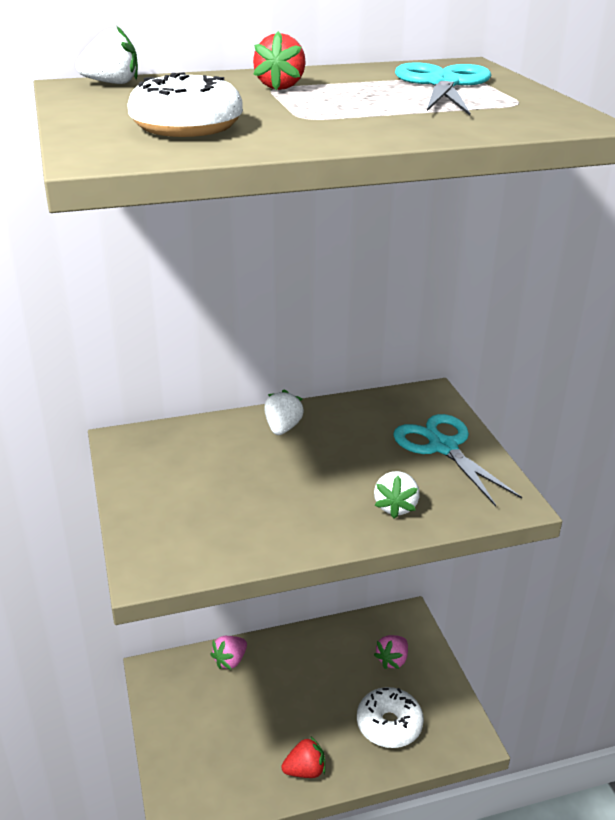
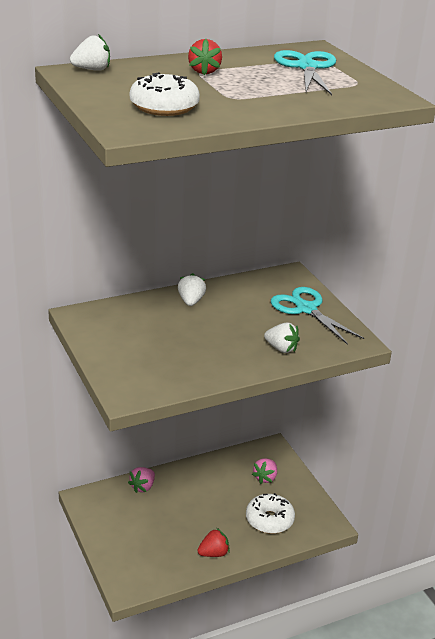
camera: 10 degrees left, 0 degrees up
(395, 507) = (281, 348): white strawberry -> white strawberry turned 60 degrees counterclockwise

